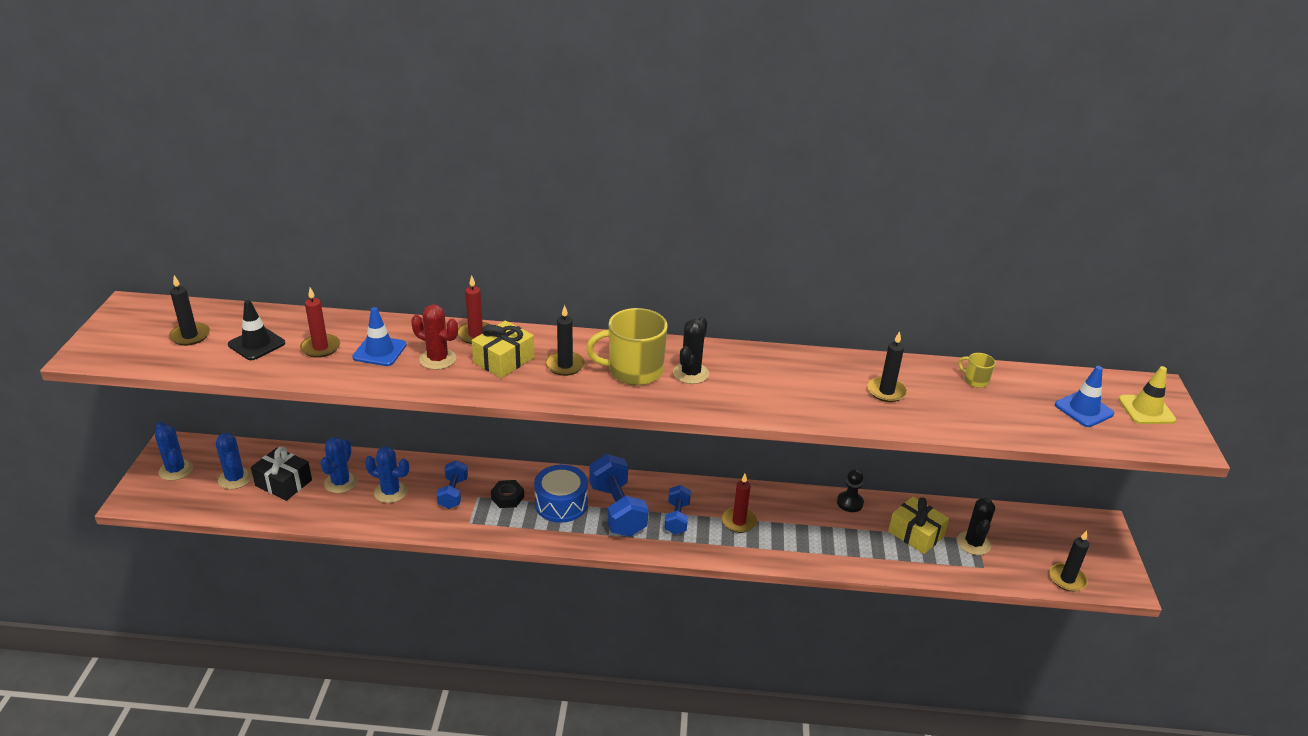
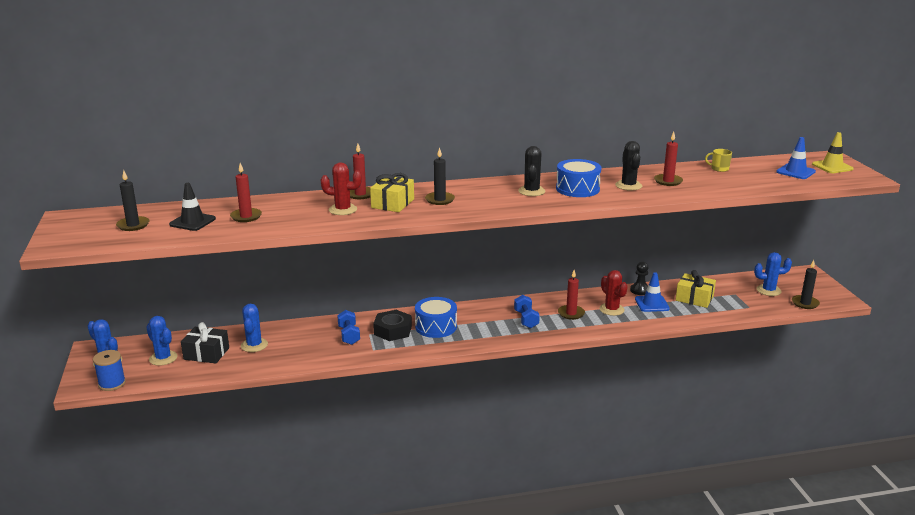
camera: 15 degrees left, 10 degrees down
(164, 504) = (112, 384): none -> blue spool
(379, 351) = (294, 212): blue traffic cone -> blue traffic cone (652, 304)
(390, 492) = (298, 343): blue cactus -> blue cactus (768, 290)
(507, 497) = (393, 330): black nut -> black nut, size x1.53
(617, 510) = (480, 323): blue dumbbell -> none
(633, 371) = (491, 195): yellow mug -> none
(754, 381) = (577, 189): none -> blue drum
(795, 527) = (611, 309): none -> red cactus
(886, 391) = (668, 181): black candle -> red candle
(973, 543) = (734, 296): black cactus -> black cactus (628, 185)

